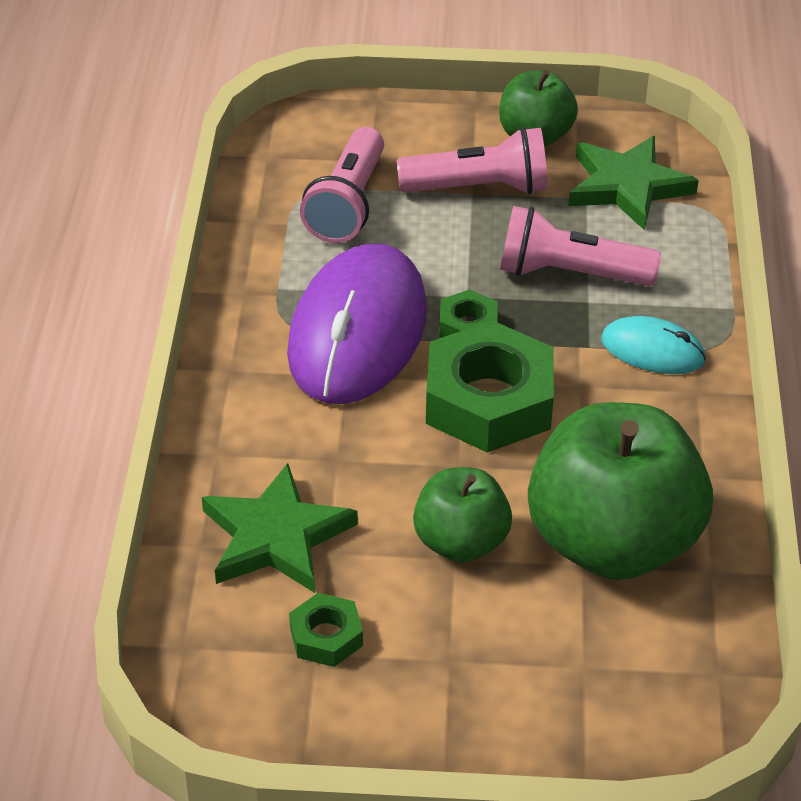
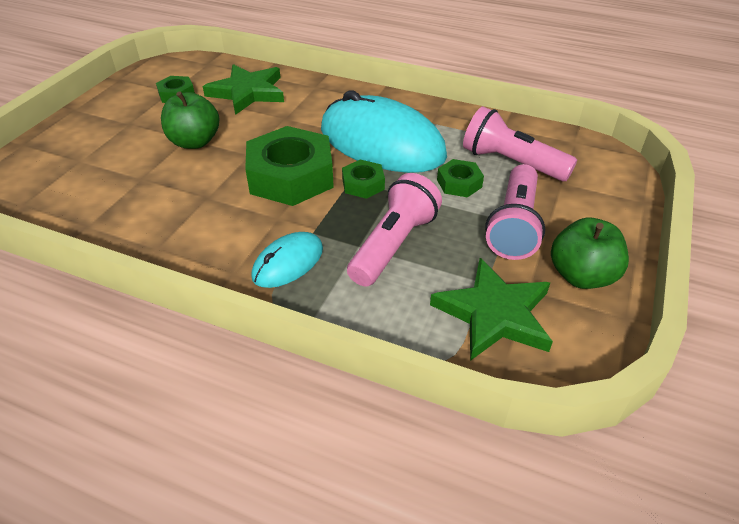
camera: 110 degrees right, 0 degrees up
(358, 331) = (381, 142): purple mouse -> turquoise mouse
(419, 242) = (459, 183): none -> green nut
(612, 542) = (144, 193): green apple -> none

